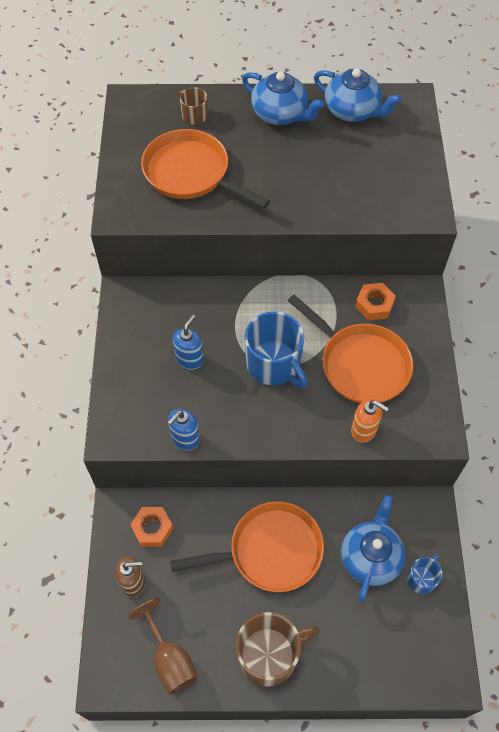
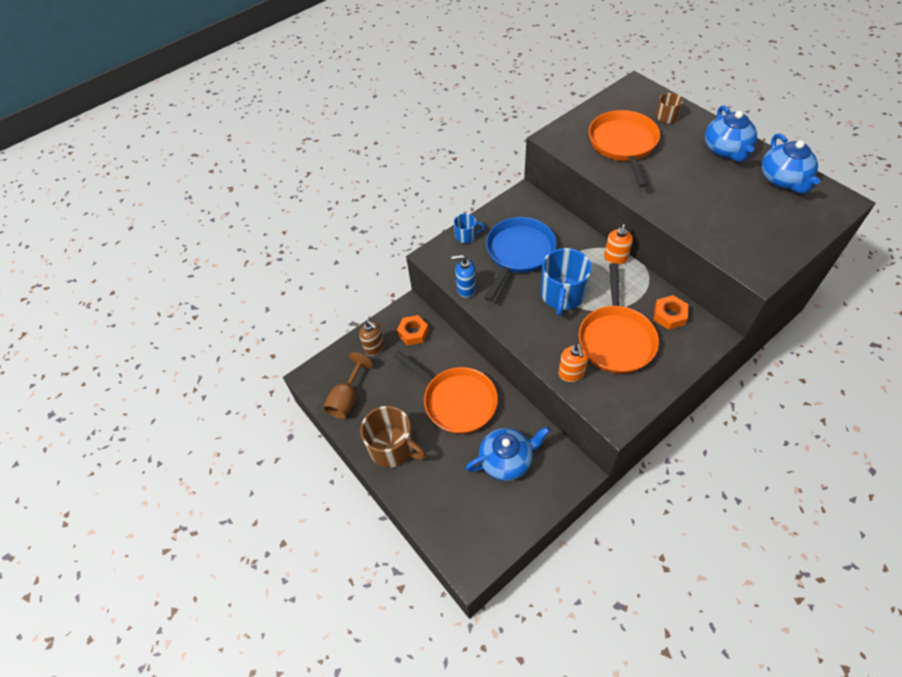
camera: 55 degrees right, 5 degrees down
(189, 359) = (518, 253): blue soap dispenser -> blue pan
(276, 289) = (615, 258): none -> orange soap dispenser
(422, 578) = (522, 502): blue mug -> blue mug (466, 236)

